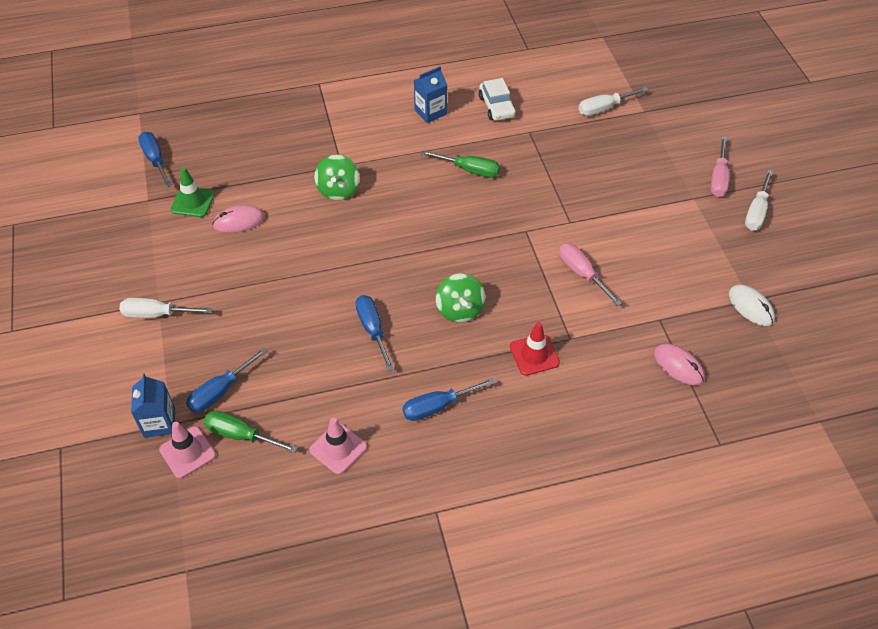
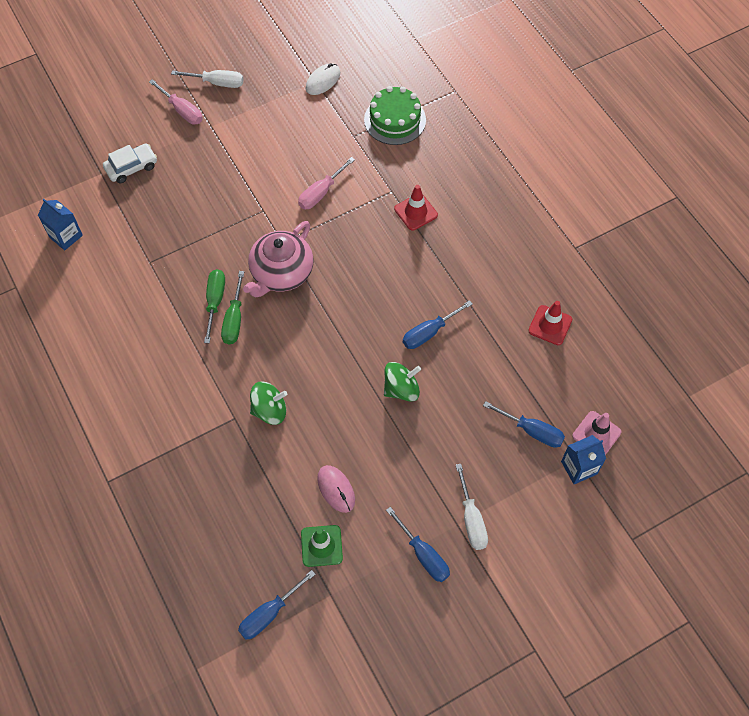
camera: 105 degrees left, 10 degrees up
(241, 435) = (566, 399): green screwdriver -> green screwdriver (234, 319)
(338, 448) = (550, 325): pink traffic cone -> red traffic cone
(430, 112) = (136, 356): blue carton -> blue carton (66, 236)
(438, 406) = (487, 267): blue screwdriver -> blue screwdriver (423, 554)
(460, 309) = (387, 273): green spinning top -> green spinning top (401, 389)
(487, 223) = (281, 273): none -> pink teapot
(497, 106) = (116, 297): white car -> white car (131, 167)
(604, 108) = (102, 205): white screwdriver -> none
(678, 366) = (395, 120): pink mouse -> green cake
(718, 178) = (182, 110): pink screwdriver -> pink screwdriver turned 45 degrees clockwise

